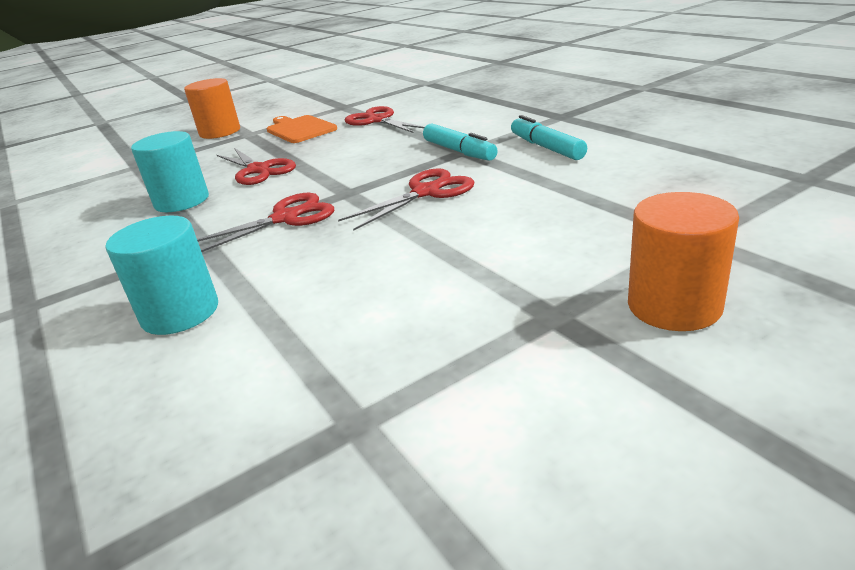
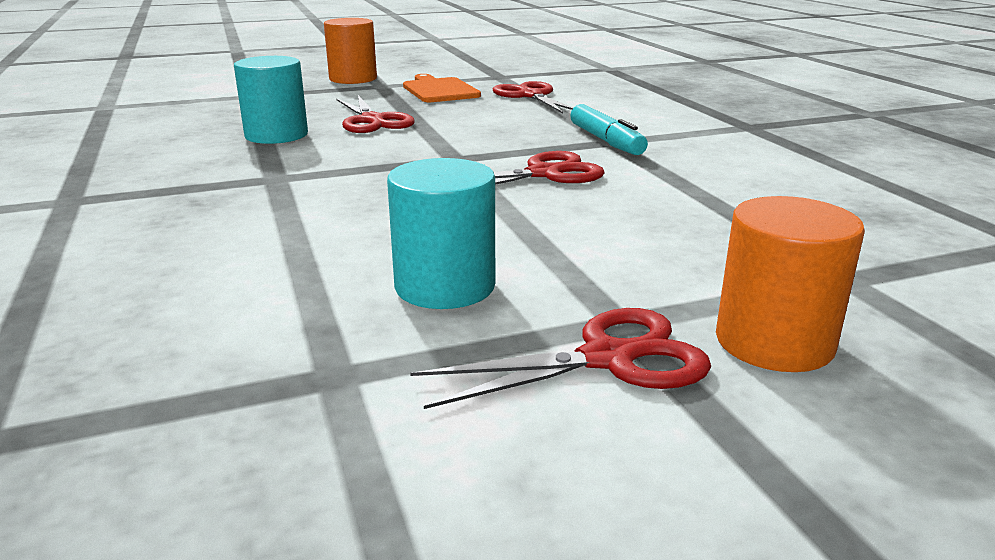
camera: 10 degrees right, 5 degrees down
(180, 312) = (215, 235): turquoise cylinder -> turquoise cylinder (445, 286)
(285, 218) = (375, 170): red scissors -> red scissors (608, 359)
(546, 148) = (712, 155): turquoise marker -> none

